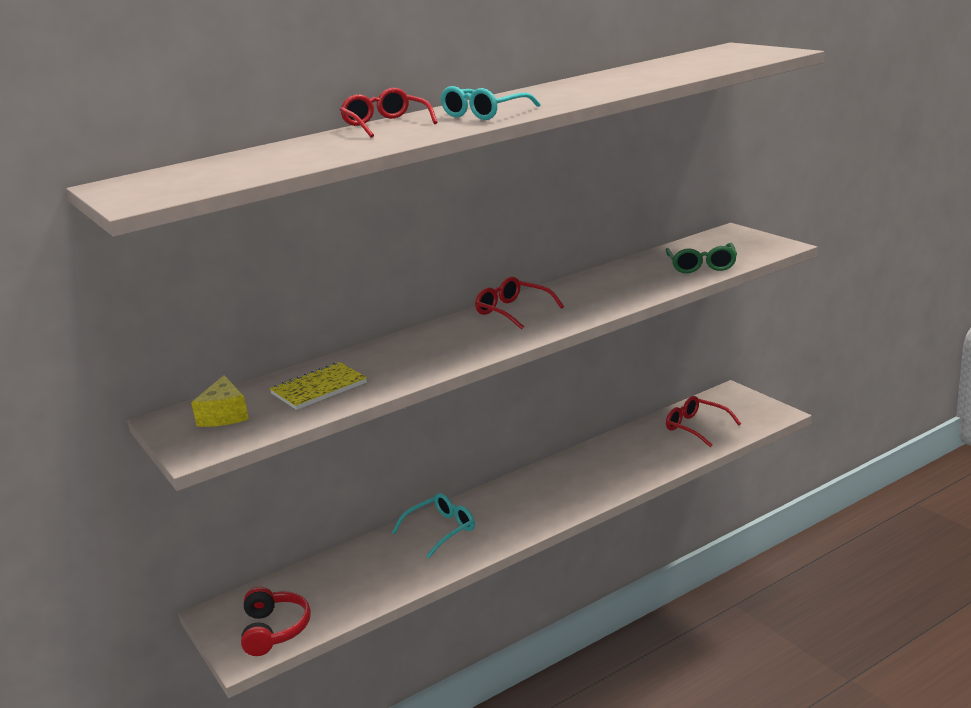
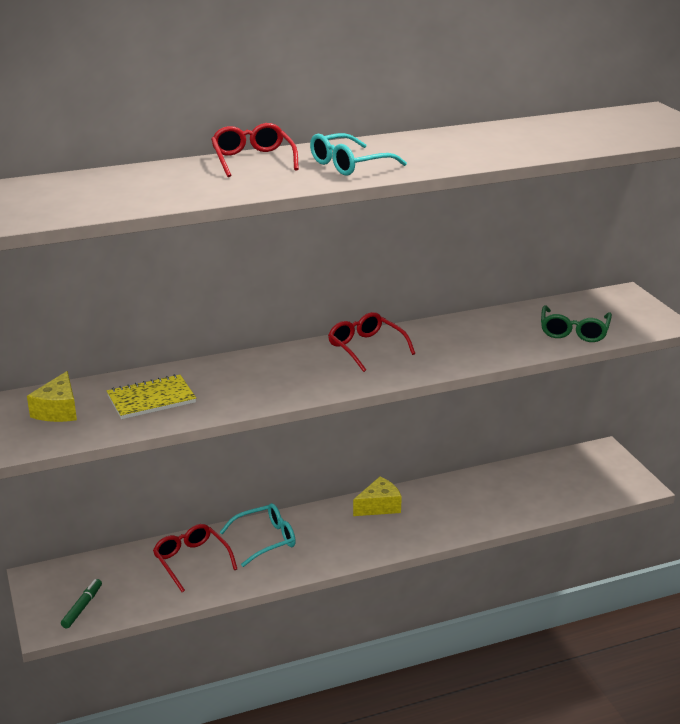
camera: 10 degrees right, 5 degrees up
(275, 630) = (82, 607): red headphones -> green marker
(541, 479) = (379, 506): none -> yellow cheese
(696, 427) = (553, 483): red glasses -> red glasses (191, 561)

